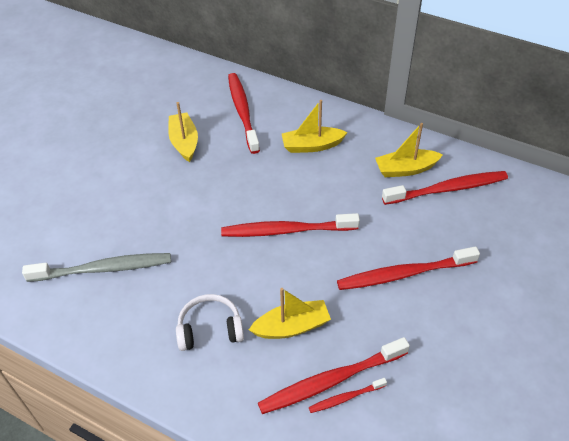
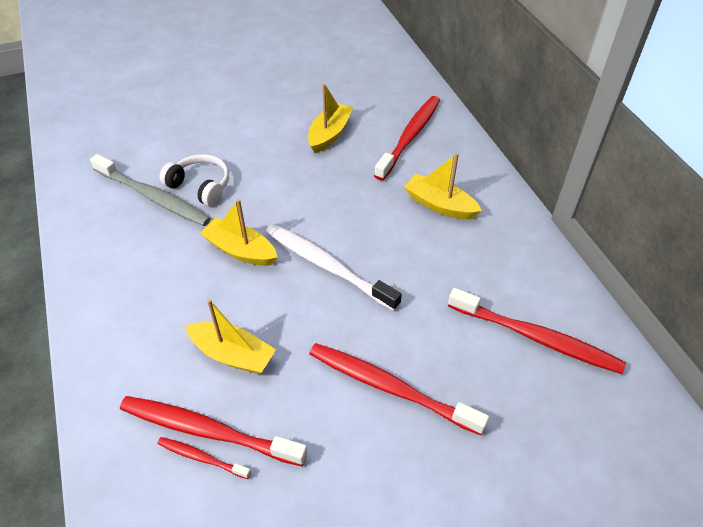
camera: 40 degrees right, 0 degrees up
(210, 329) = (169, 304): white headphones -> white headphones (200, 186)
(286, 230) = (327, 266): red toothbrush -> white toothbrush
(405, 169) = (512, 287): yellow boat -> yellow boat (240, 250)

